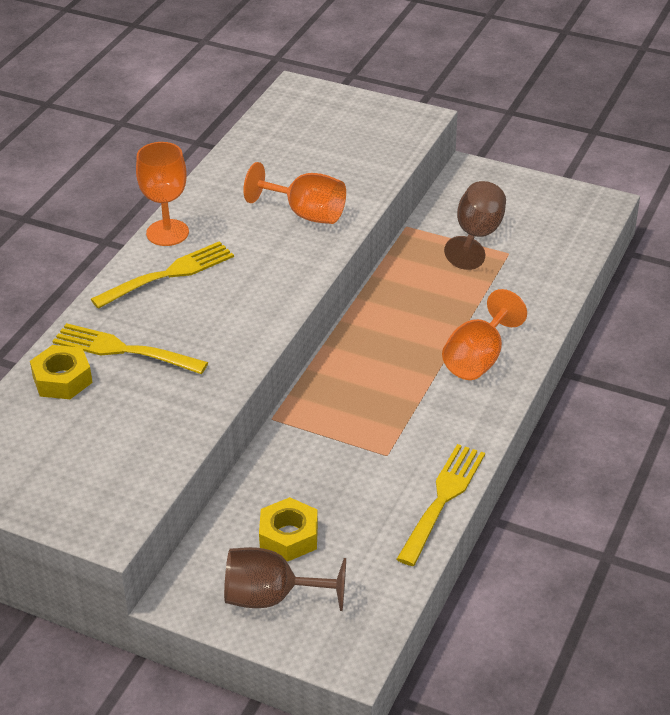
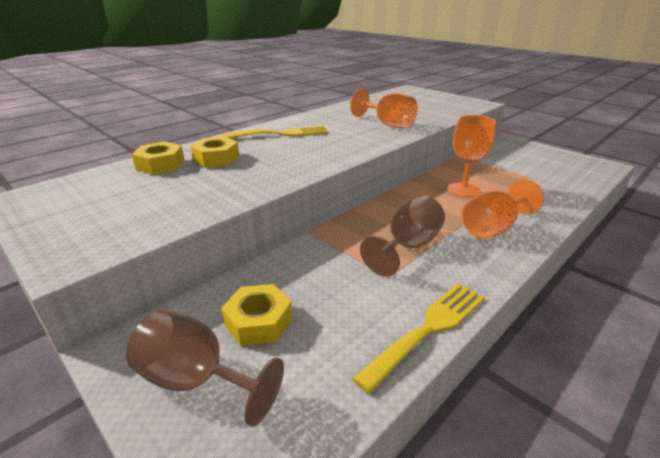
camera: 20 degrees right, 10 degrees down
(123, 350) = (216, 159): yellow fork -> yellow nut
(167, 233) = (295, 120): orange goblet -> orange goblet (463, 190)
(477, 236) = (506, 166): brown goblet -> brown goblet (407, 247)

